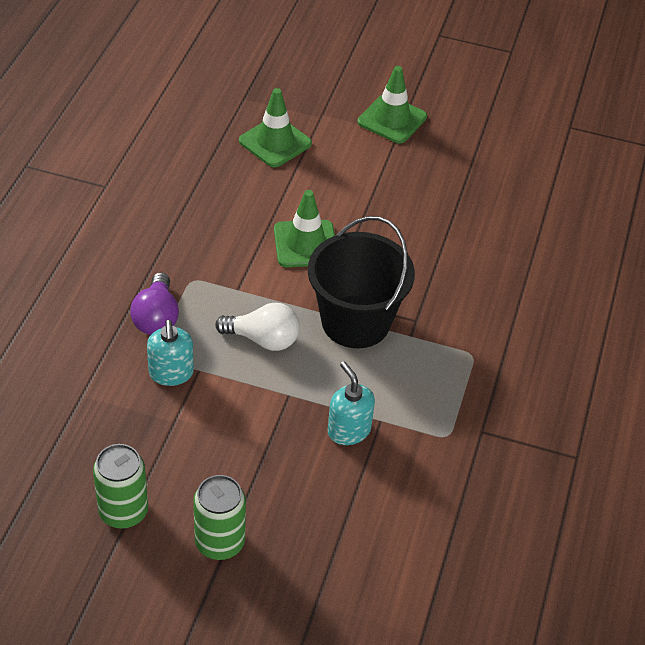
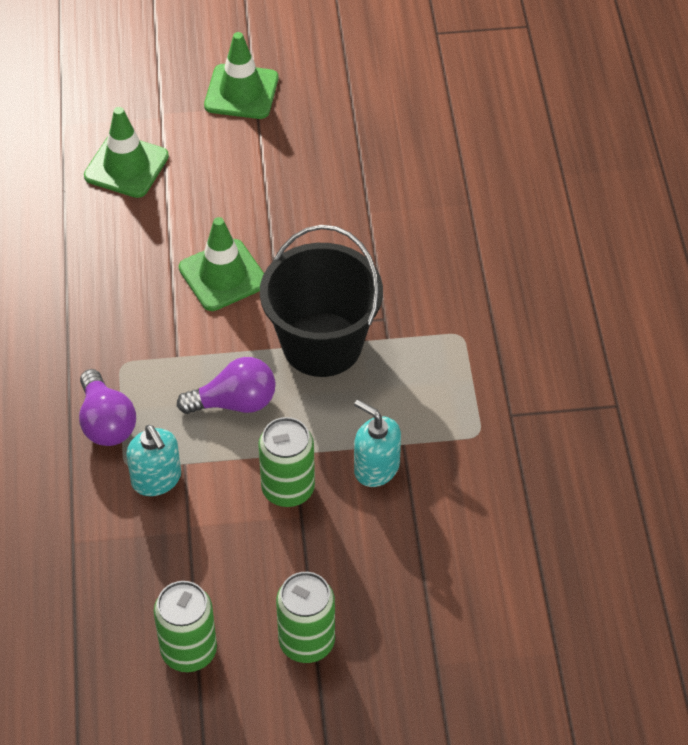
camera: 20 degrees left, 5 degrees up
(263, 339) = (235, 402): white light bulb -> purple light bulb
(269, 419) = (288, 489): none -> green can

